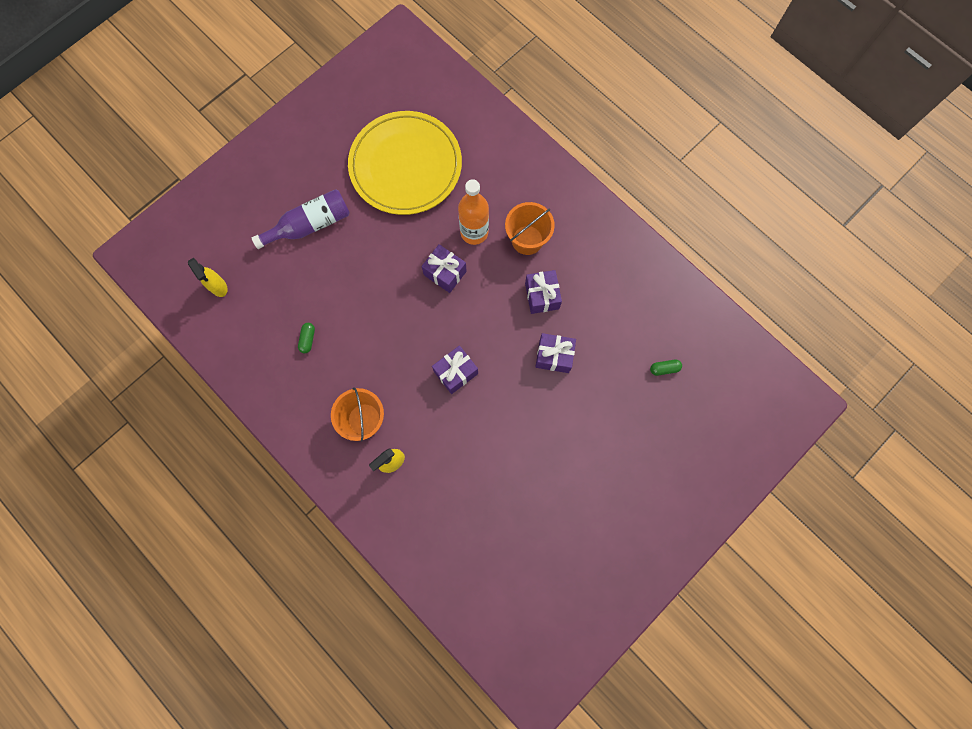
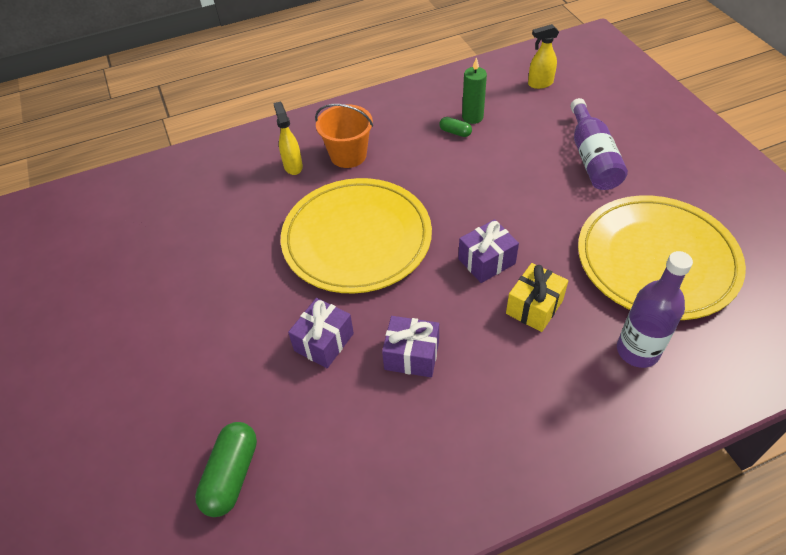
camera: 115 degrees right, 25 degrees down
(283, 331) = (472, 117): none -> green candle
(456, 372) = (357, 239): purple gift -> yellow plate
(474, 232) = (534, 307): orange bottle -> yellow gift
(486, 166) = (637, 351): none -> purple bottle
(527, 240) = (502, 365): orange bucket -> none
(664, 368) = (231, 475): green capsule -> green capsule, size x1.88

